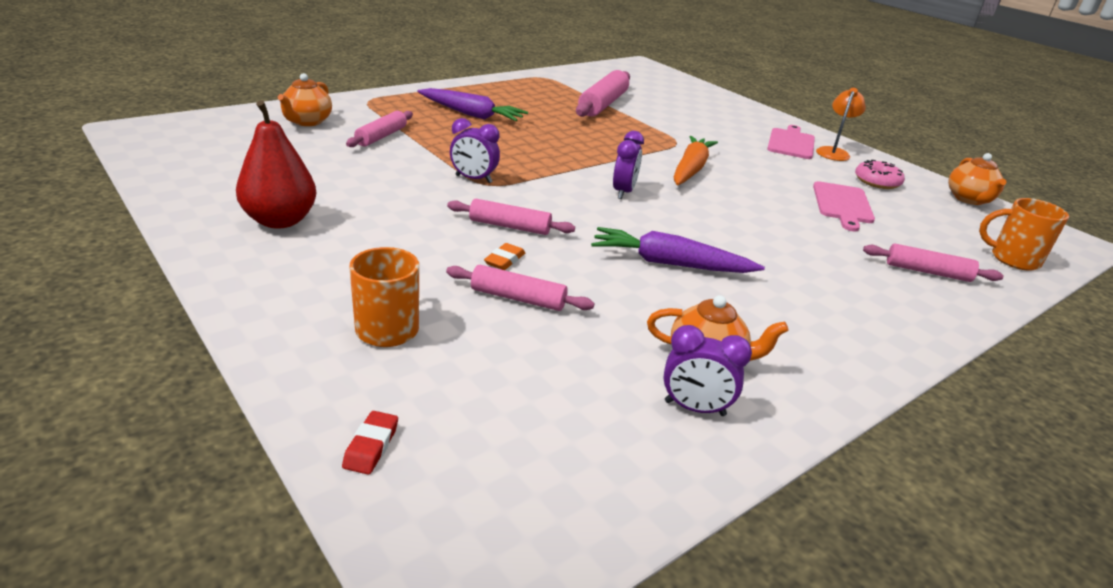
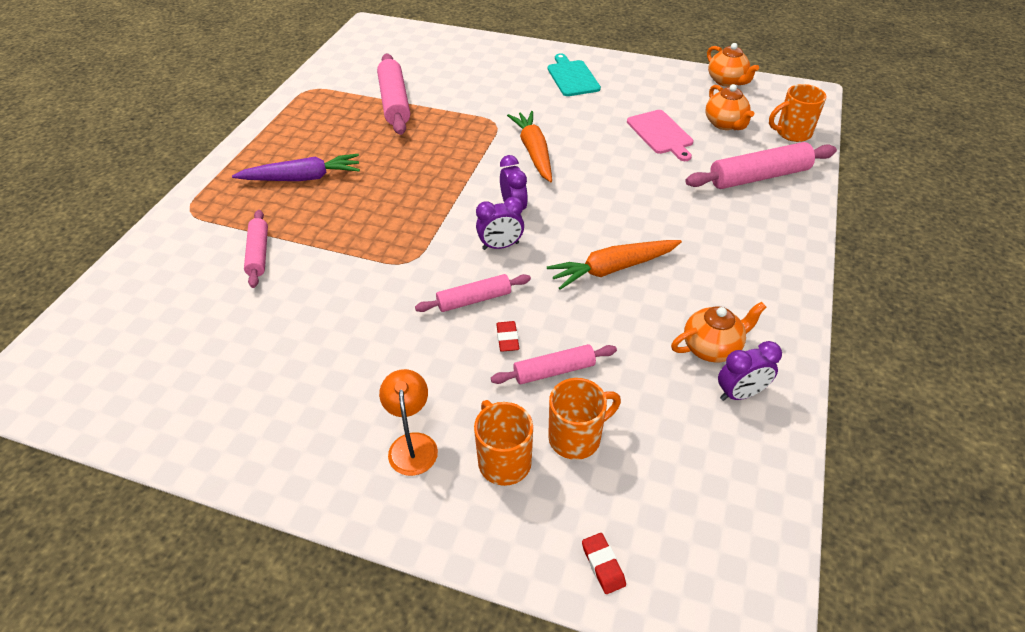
camera: 30 degrees left, 15 degrees up
(280, 221) = (297, 410): red pear -> none
(307, 122) = (168, 273): orange teapot -> orange teapot (725, 124)
(473, 179) = (392, 262): purple clock -> purple clock (500, 246)
(475, 349) = (576, 437): none -> orange mug
(504, 260) = (507, 339): orange eraser -> red eraser
(670, 263) = (613, 269): purple carrot -> orange carrot
(791, 143) = (572, 77): pink cutting board -> turquoise cutting board
(833, 152) = (608, 72): orange lamp -> orange lamp (412, 444)
(877, 182) = (661, 93): pink donut -> none
(927, 272) = (759, 177): pink rolling pin -> pink rolling pin, size x1.63

